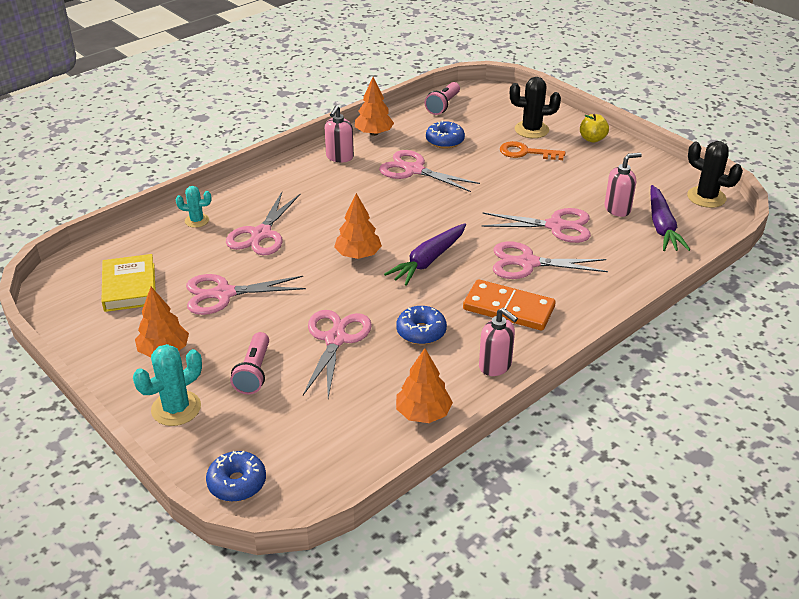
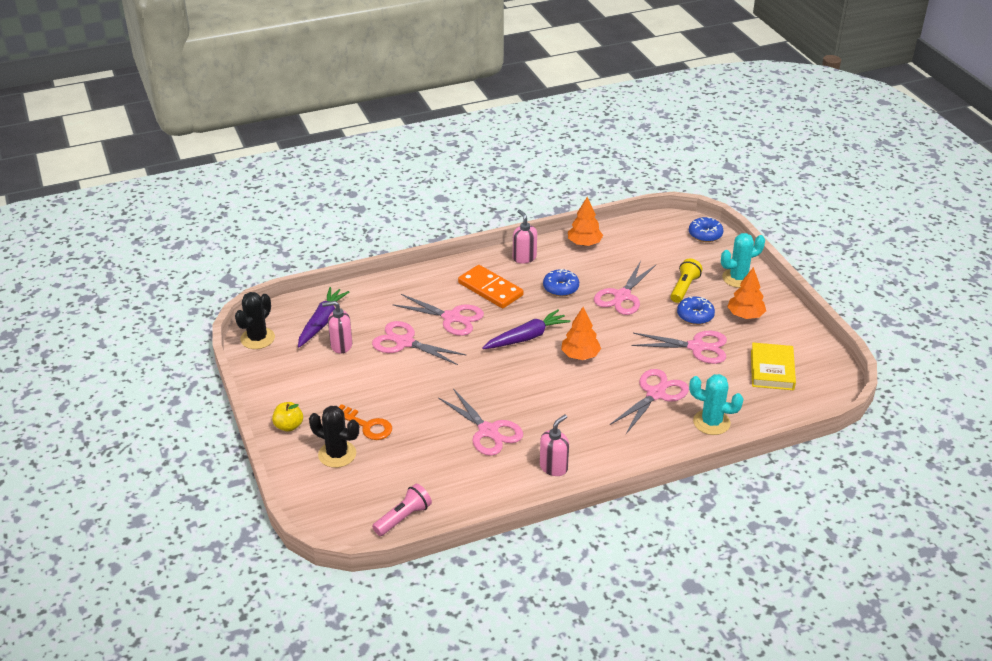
camera: 160 degrees left, 0 degrees up
(197, 220) = (711, 422): turquoise cactus -> turquoise cactus, size x1.62
(254, 372) = (684, 288): pink flashlight -> yellow flashlight
(374, 133) = (503, 493): orange tree -> none
(445, 141) = (435, 462): blue donut -> blue donut (695, 316)
(706, 197) = (257, 338): black cactus -> black cactus turned 60 degrees clockwise

